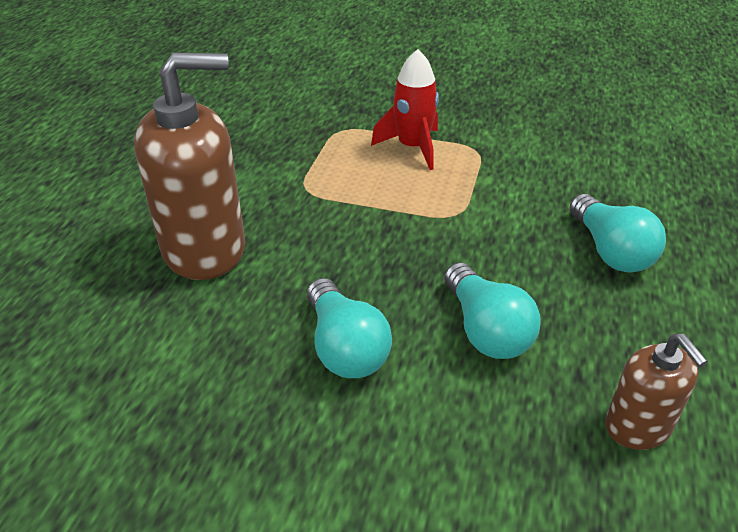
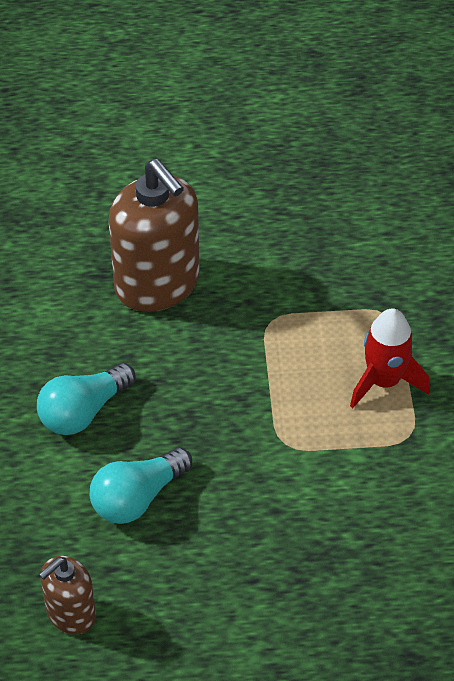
camera: 70 degrees right, 10 degrees up
(610, 251) = (283, 576): turquoise light bulb -> none

